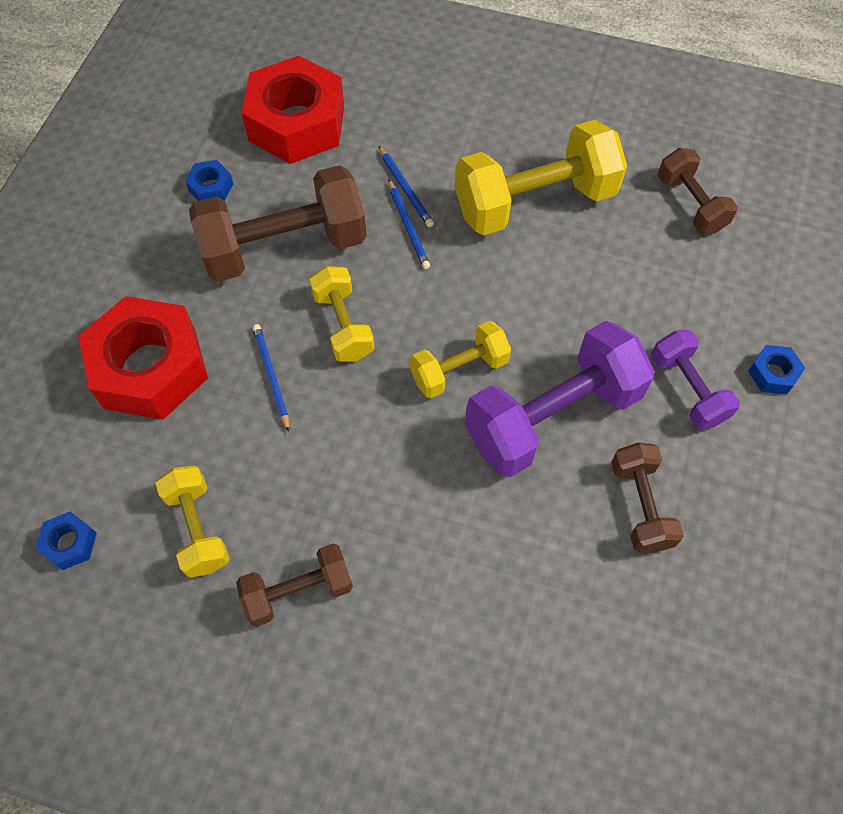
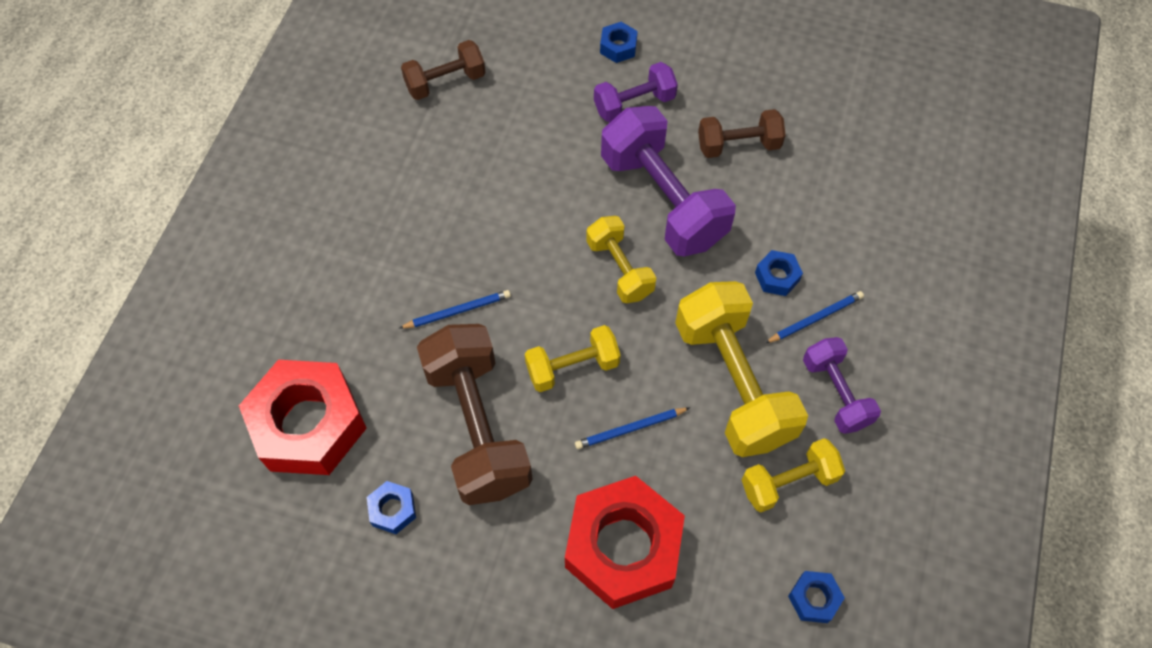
camera: 90 degrees left, 0 degrees up
(298, 591) = (835, 393): brown dumbbell -> purple dumbbell
(405, 189) = (410, 314): blue pencil -> blue pencil (815, 318)
(452, 537) = (777, 277): none -> blue nut
(534, 202) = (434, 202): yellow dumbbell -> yellow dumbbell (733, 383)

